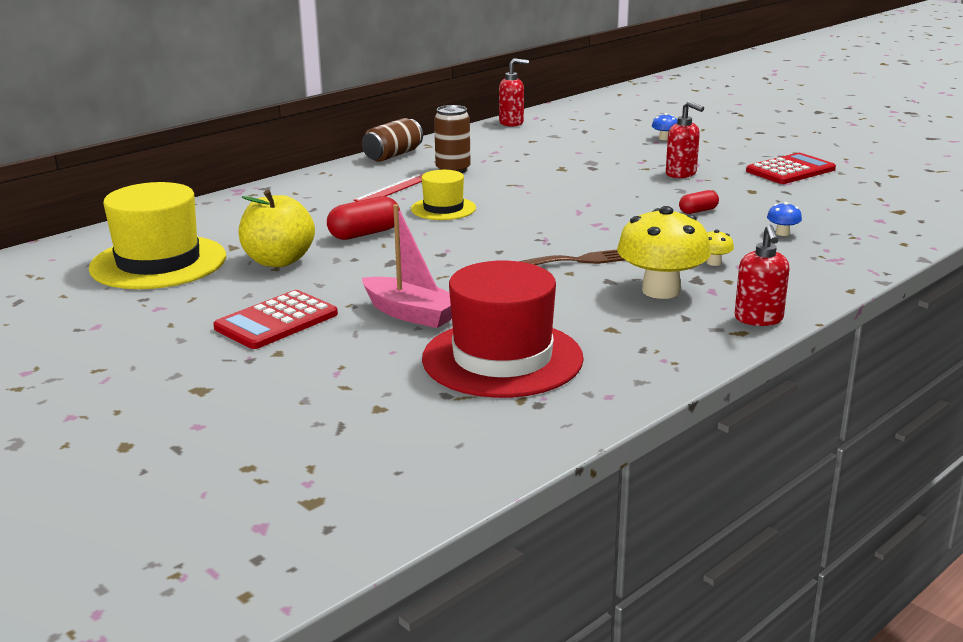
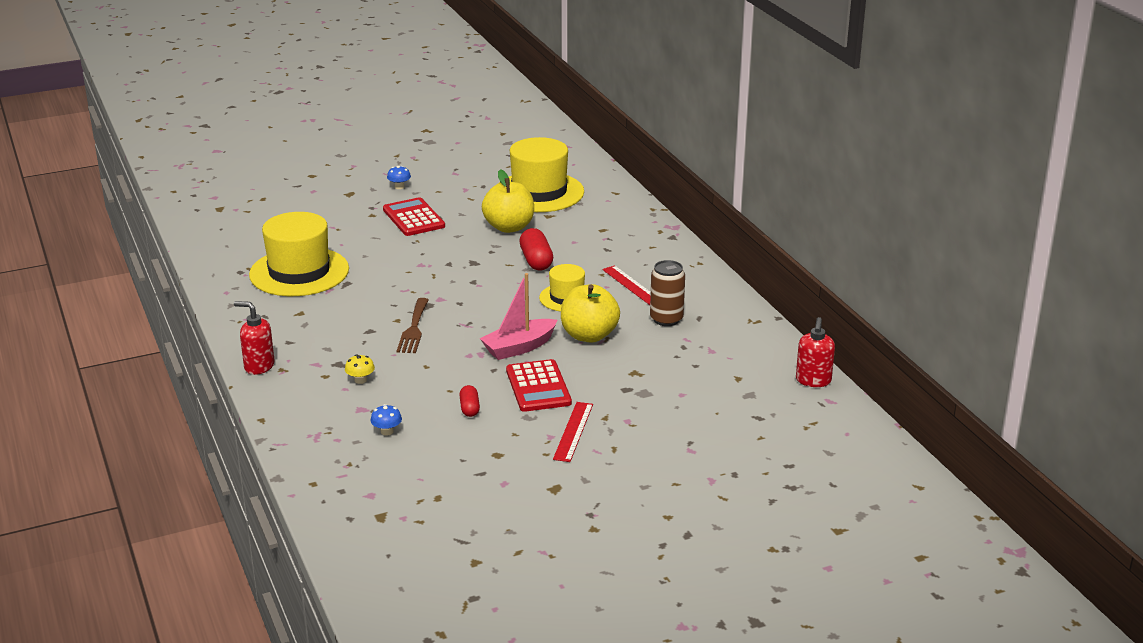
camera: 110 degrees right, 5 degrees up
(393, 155) = (730, 299): brown can -> none
(411, 314) = (385, 256): pink boat -> pink boat (519, 347)
(502, 358) = (299, 272): red hat -> yellow hat
(513, 190) = (589, 335): none -> yellow apple
(661, 291) = (335, 345): yellow mushroom -> none
(664, 138) = (699, 459): blue mushroom -> blue mushroom (399, 187)
(681, 174) = (573, 431): red soap dispenser -> red ruler
(790, 170) = (538, 500): red calculator -> red calculator (538, 387)

